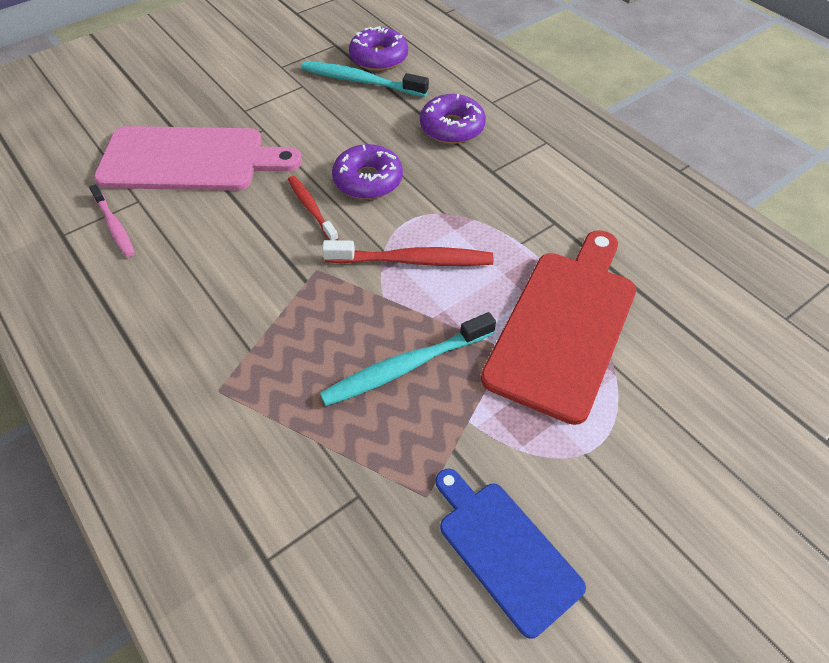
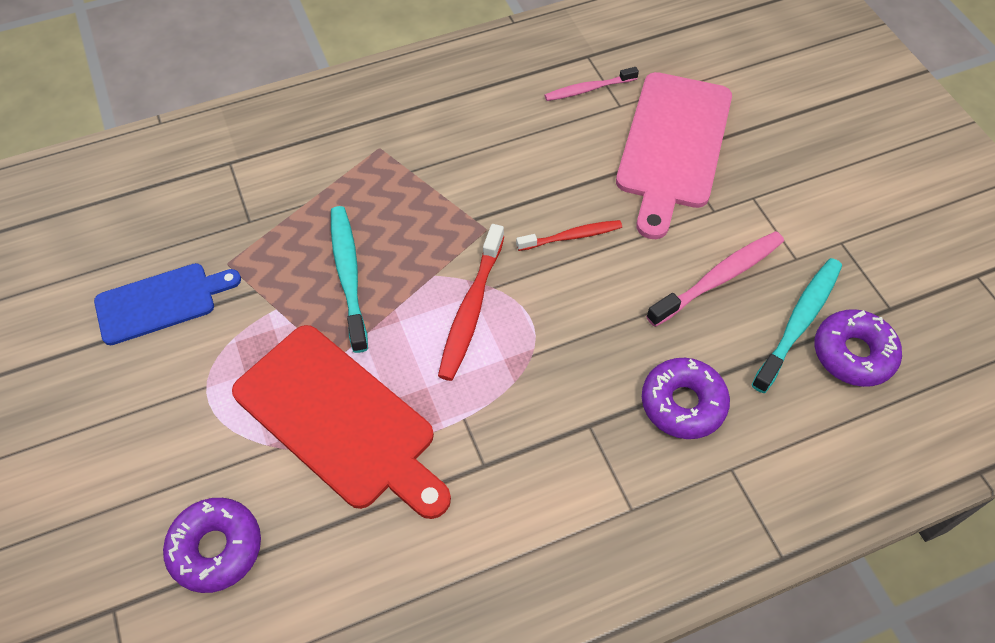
camera: 105 degrees right, 5 degrees up
(332, 121) = (719, 278): none -> pink toothbrush
(368, 180) = (603, 294): purple donut -> purple donut (216, 548)

